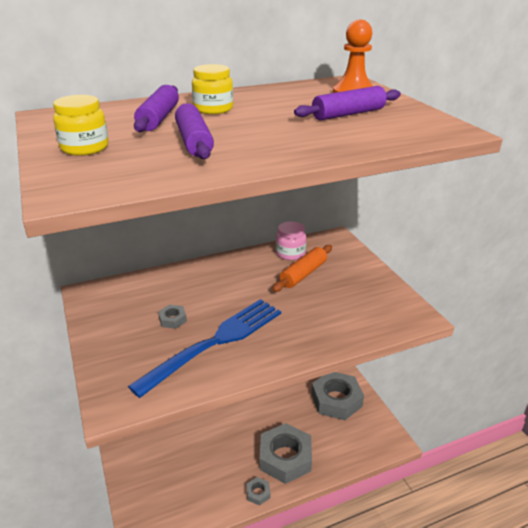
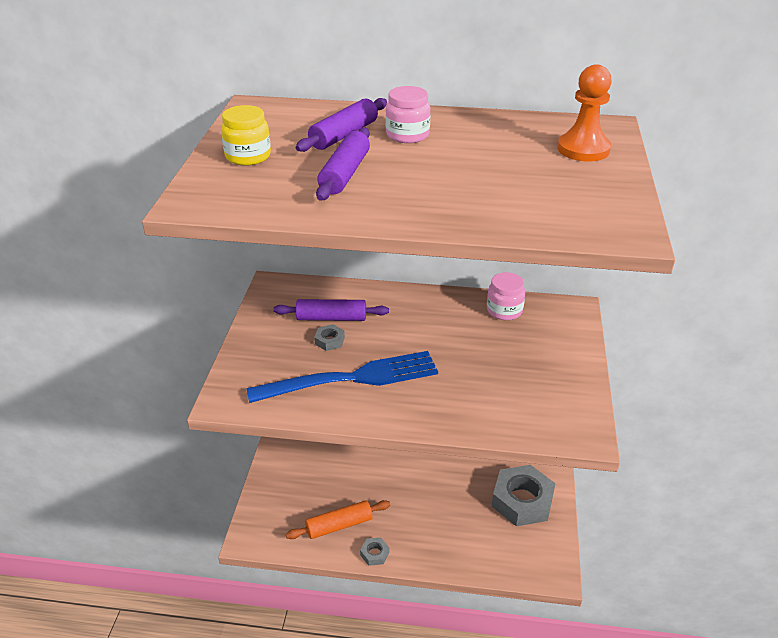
camera: 30 degrees right, 5 degrees up
(213, 109) = (407, 135): yellow jar -> pink jar
(285, 457) = (424, 534): grey nut -> none
(303, 274) = (498, 339): orange rolling pin -> orange rolling pin (339, 525)
(348, 114) = (539, 178): purple rolling pin -> purple rolling pin (331, 318)

